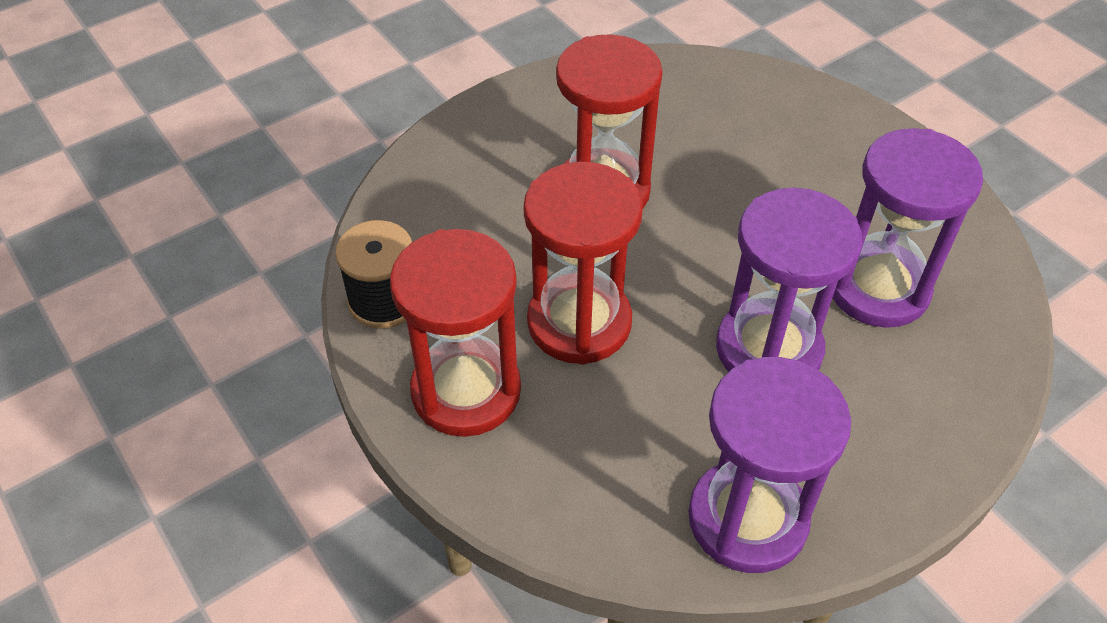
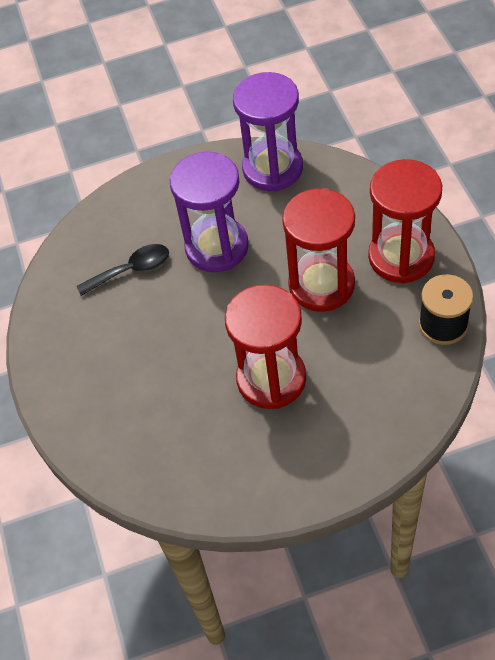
camera: 155 degrees left, 5 degrees up
(878, 288) = (131, 270): purple hourglass -> black spoon

